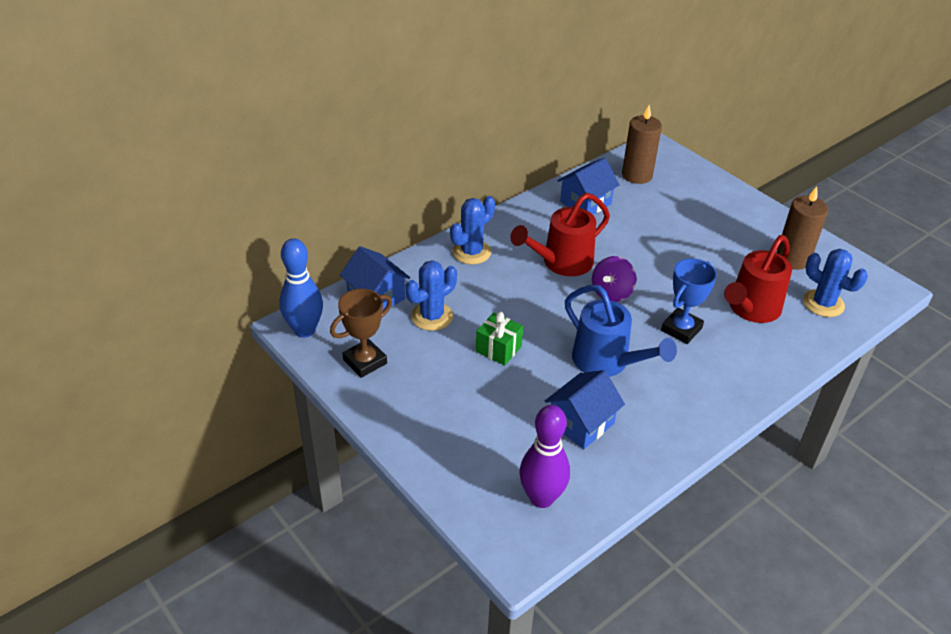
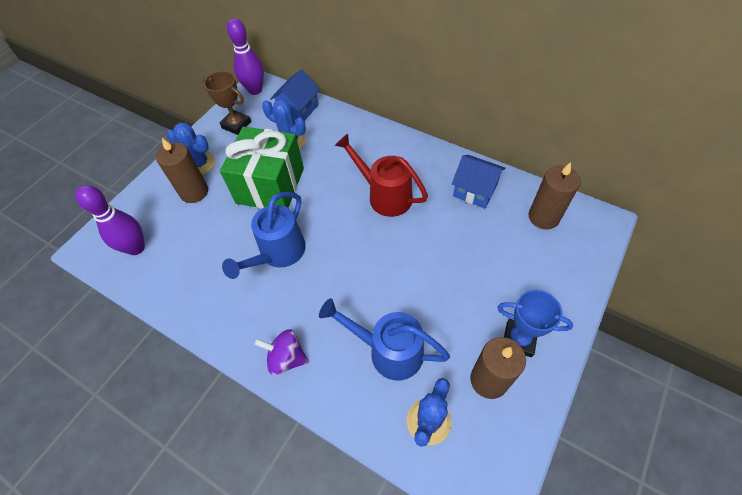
camera: 75 degrees right, 15 degrees up
(304, 330) = (255, 90): blue bowling pin -> purple bowling pin
(470, 424) = (194, 192): none -> brown candle
(471, 252) = (369, 140): blue cactus -> blue cactus (200, 164)
(498, 349) = (270, 185): green gift -> green gift, size x2.20
(581, 423) = (209, 253): blue house -> none
(611, 293) = (362, 237): purple spinning top -> purple spinning top (286, 358)
(681, 329) = (337, 298): blue trophy -> blue trophy (519, 339)
(750, 309) = (388, 350): red watering can -> blue watering can

